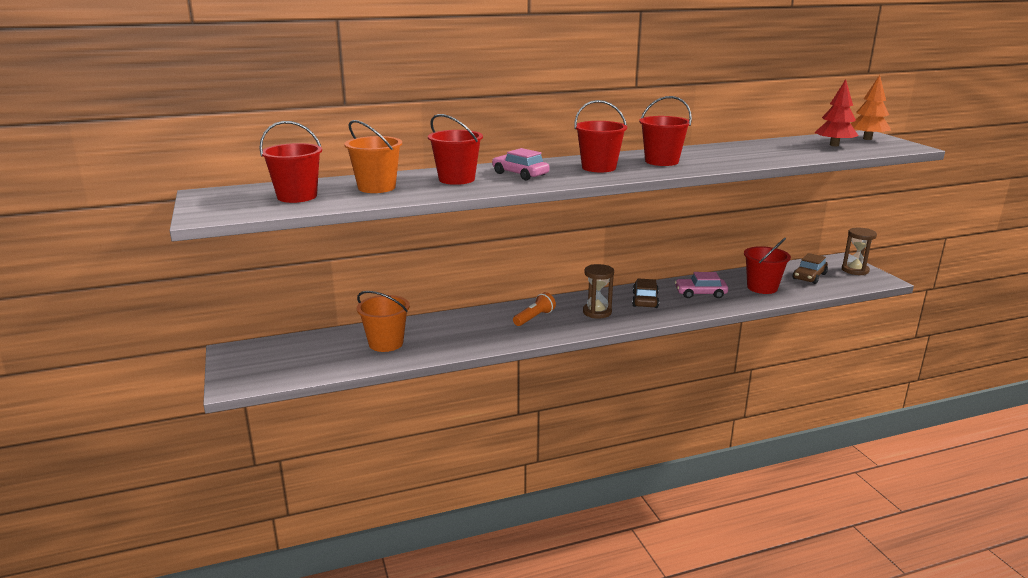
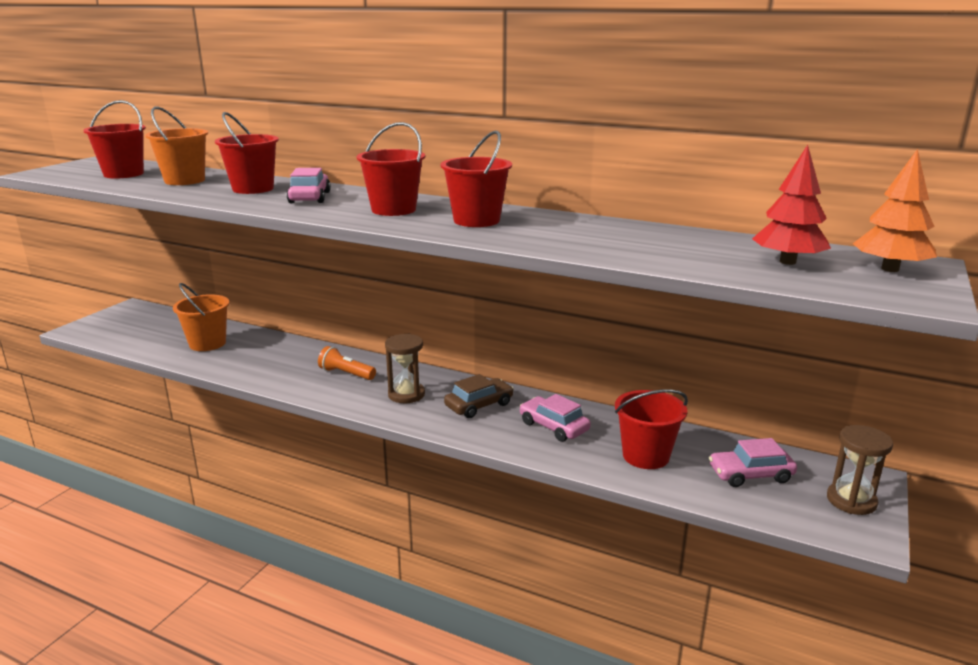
camera: 45 degrees right, 0 degrees up
(534, 318) = (346, 374): orange flashlight -> orange flashlight turned 150 degrees counterclockwise
(809, 276) = (750, 474): brown car -> pink car

